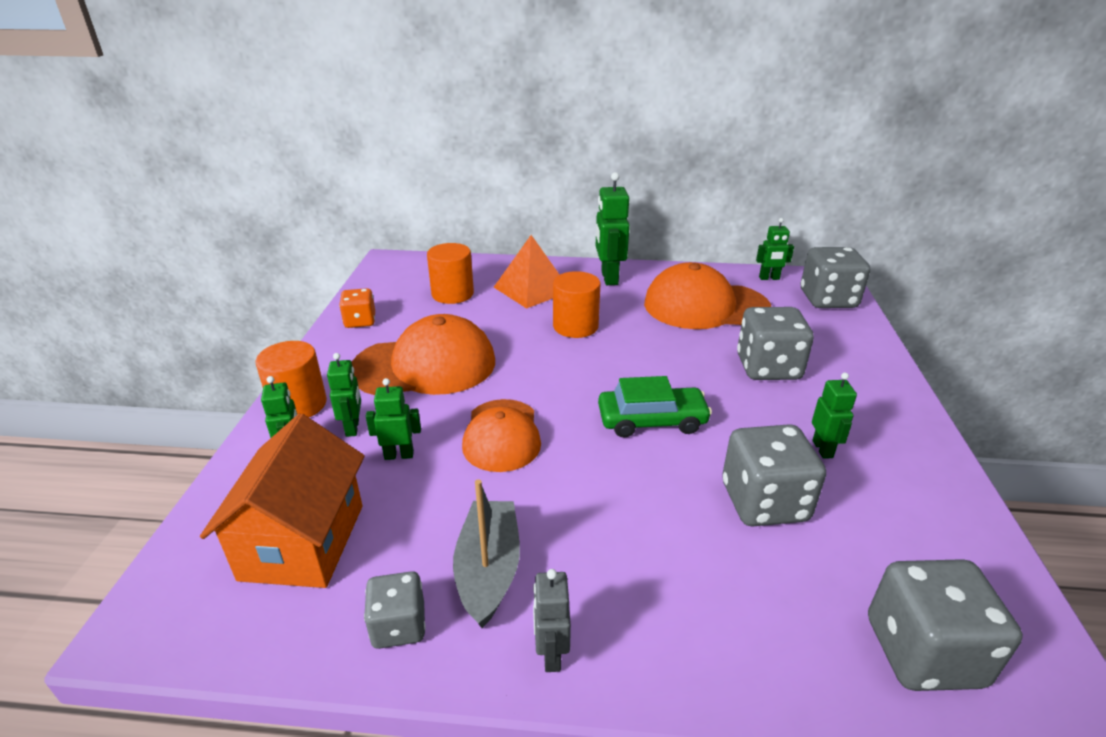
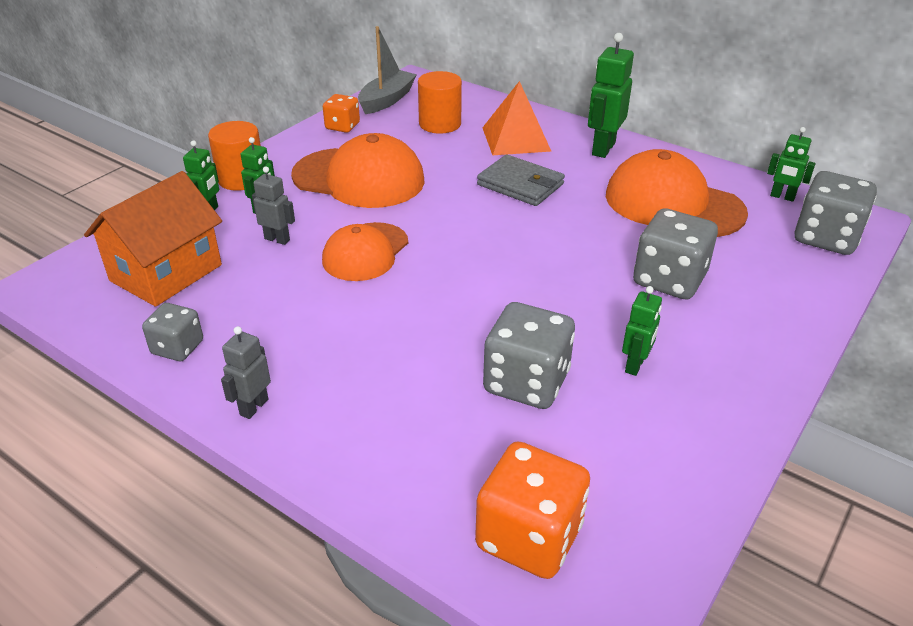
camera: 30 degrees right, 5 degrees up
(399, 455) = (277, 239): green robot -> grey robot
(488, 570) = (264, 339): grey boat -> grey boat (387, 100)
(575, 326) = (520, 184): orange cylinder -> grey wallet
(652, 420) = (501, 285): green car -> none
(923, 652) = (529, 537): grey dice -> orange dice

